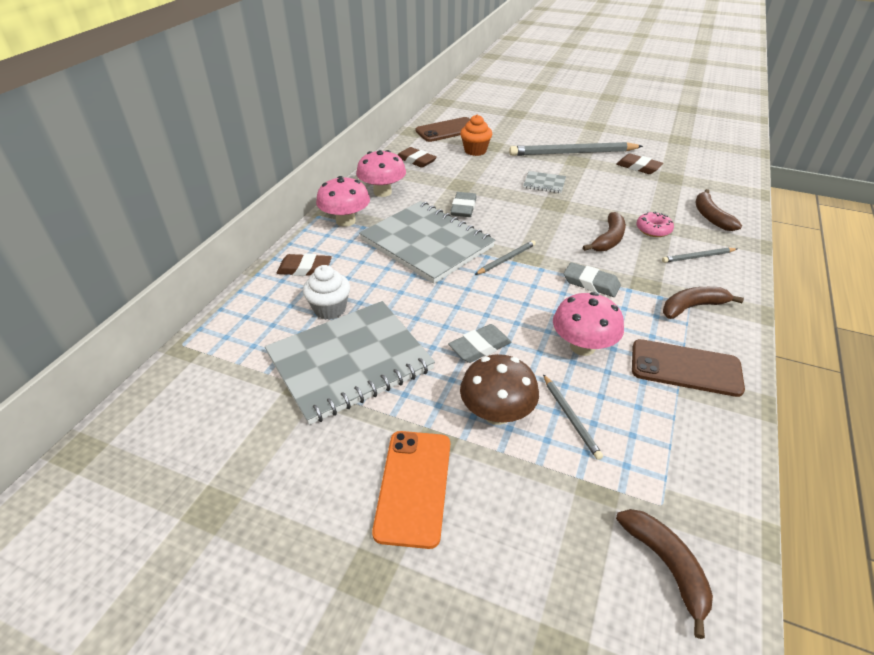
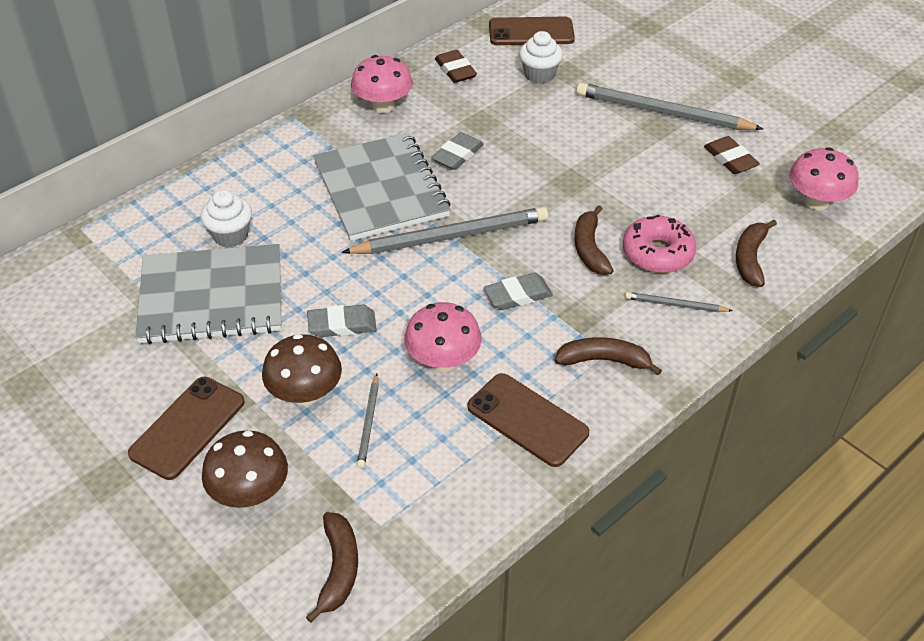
camera: 25 degrees right, 5 degrees up
(305, 269) = (236, 181): brown eraser -> none
(345, 221) = (316, 134): pink mushroom -> pink mushroom (816, 201)
(413, 486) = (187, 427): orange phone -> brown phone
(475, 151) = (539, 75): orange cupcake -> white cupcake
(506, 259) = (450, 236): grey pencil -> grey pencil, size x2.09
(522, 525) = (250, 493): none -> brown mushroom
(544, 183) = (583, 149): grey notebook -> none
(591, 283) = (518, 295): grey eraser -> grey eraser turned 75 degrees counterclockwise
(608, 239) = (590, 248): brown banana -> brown banana turned 120 degrees clockwise
(653, 229) = (657, 253): pink donut -> pink donut, size x1.56

